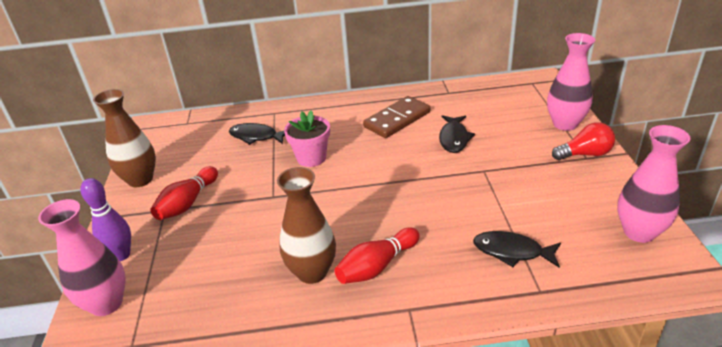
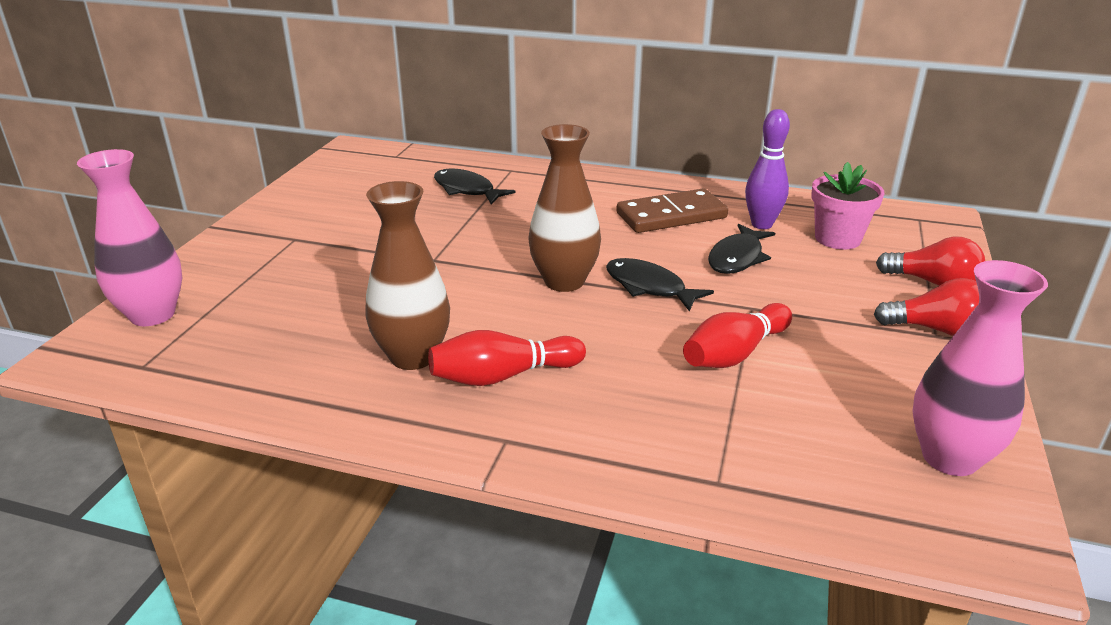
camera: 20 degrees right, 5 degrees down
(121, 255) = (209, 271): purple bowling pin -> purple bowling pin (761, 224)
(140, 179) = (294, 200): brown vase -> brown vase (564, 281)
(187, 203) = (326, 239): red bowling pin -> red bowling pin (734, 354)
(311, 158) = (517, 230): pink flower pot -> pink flower pot (837, 238)
(512, 251) = (713, 418): black fish -> black fish (649, 287)
(565, 124) = (933, 283): pink vase -> red light bulb

